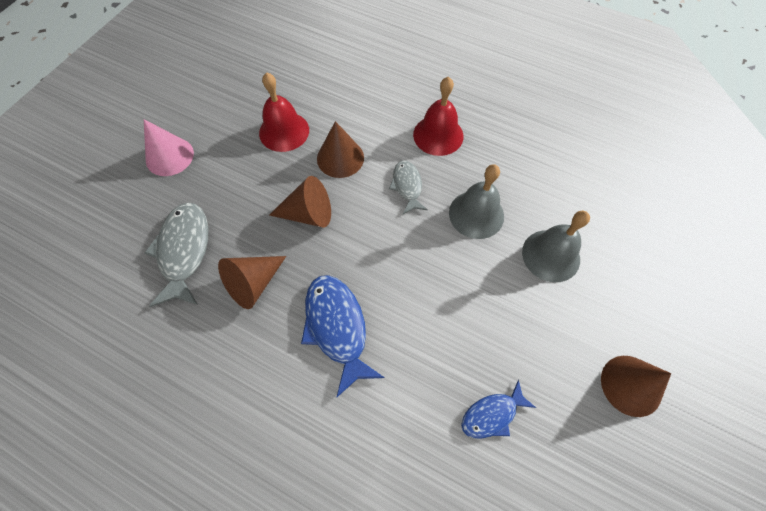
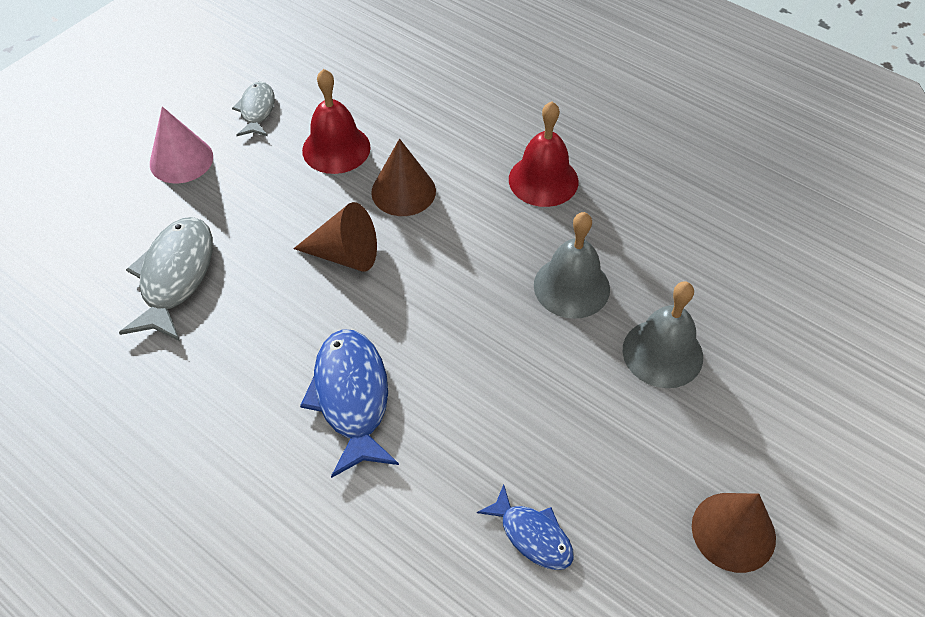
camera: 10 degrees right, 10 degrees down
(253, 284) = (255, 328): brown cone -> none
(407, 186) = (485, 238): grey fish -> grey fish (257, 110)
(492, 414) = (532, 535): blue fish -> blue fish turned 120 degrees counterclockwise

